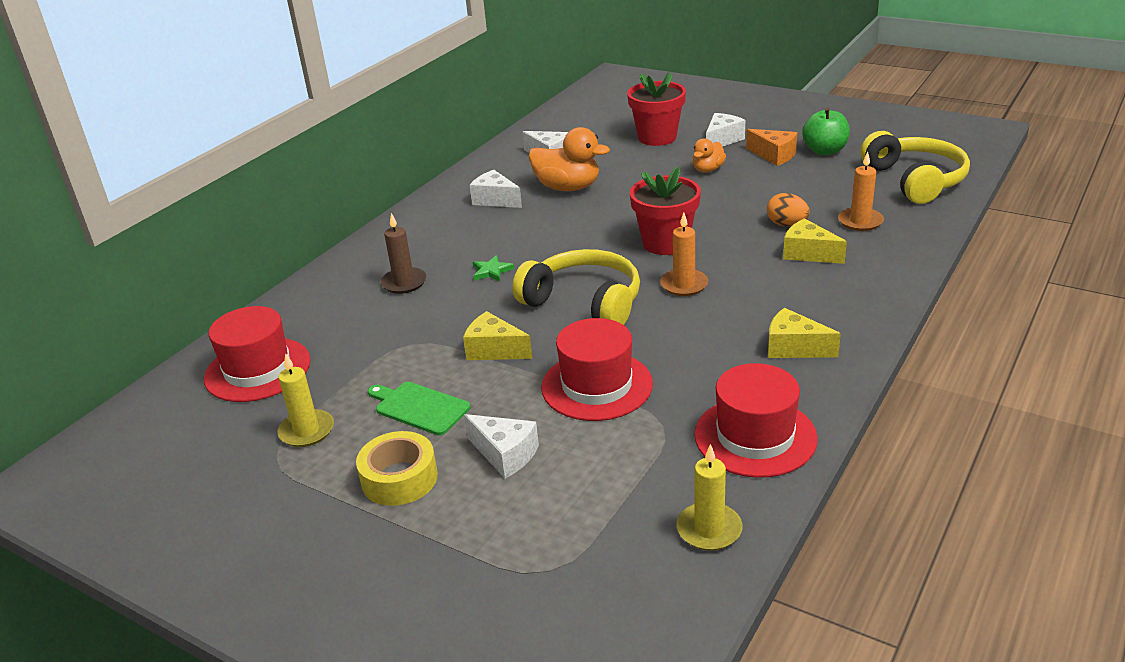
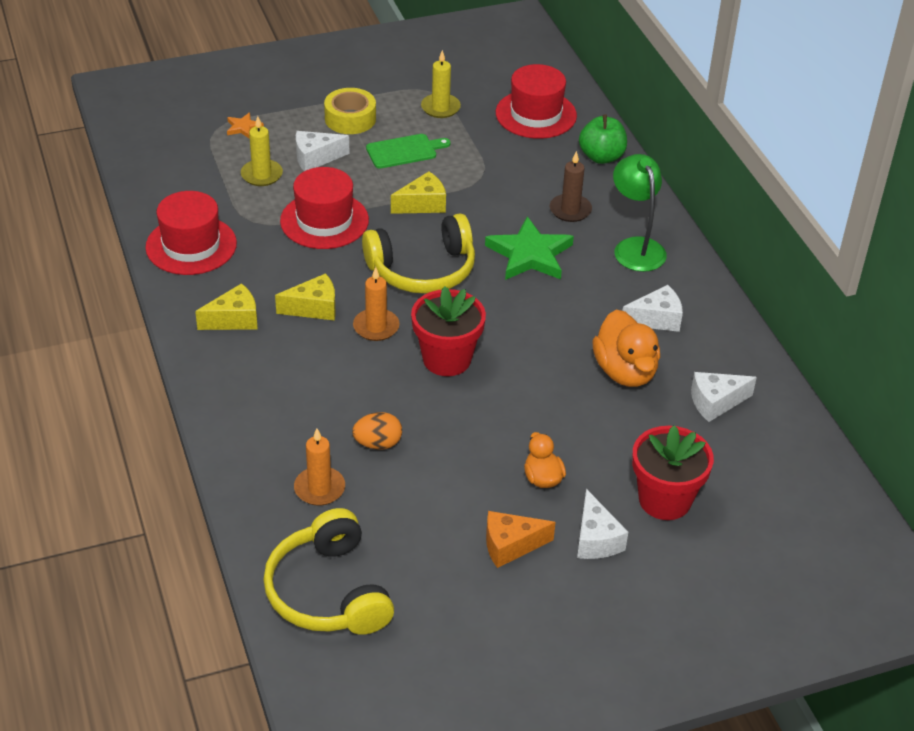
camera: 125 degrees right, 10 degrees up
(418, 239) = (635, 247): none -> green lamp
(491, 271) = (530, 254): green star -> green star, size x2.15
(516, 548) = (243, 127): none -> orange star
(568, 187) = (625, 371): orange duck -> orange duck turned 75 degrees counterclockwise
(709, 529) = (160, 186): yellow candle -> yellow candle (261, 175)
(808, 253) = (321, 418): yellow cheese -> yellow cheese (314, 308)
(825, 151) = (470, 589): green apple -> green apple (601, 157)
(915, 180) = (328, 592): yellow headphones -> yellow headphones turned 45 degrees clockwise

